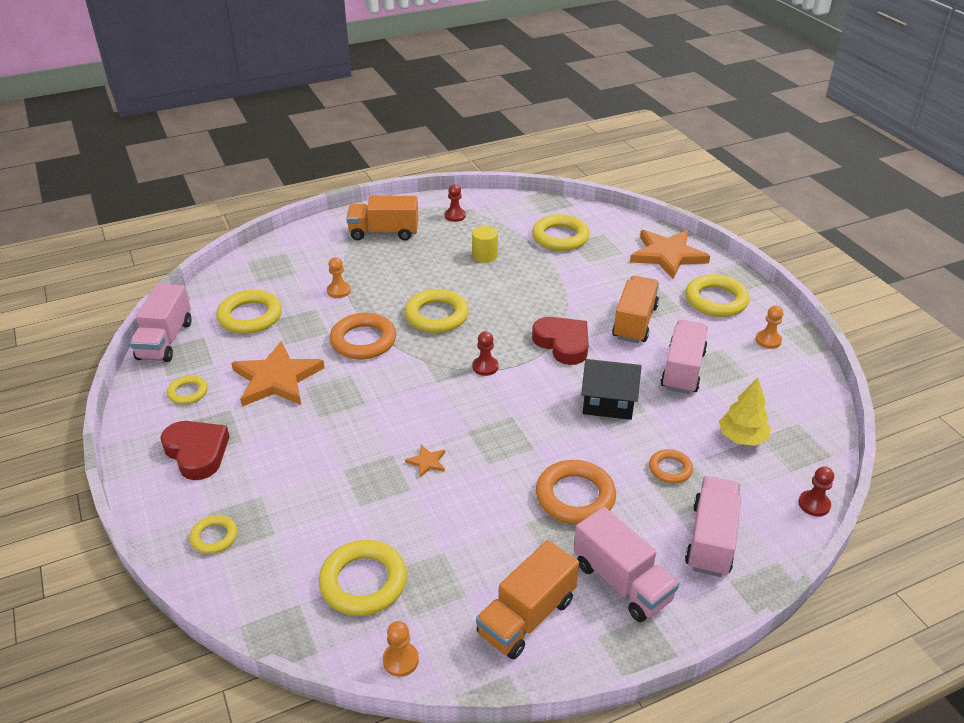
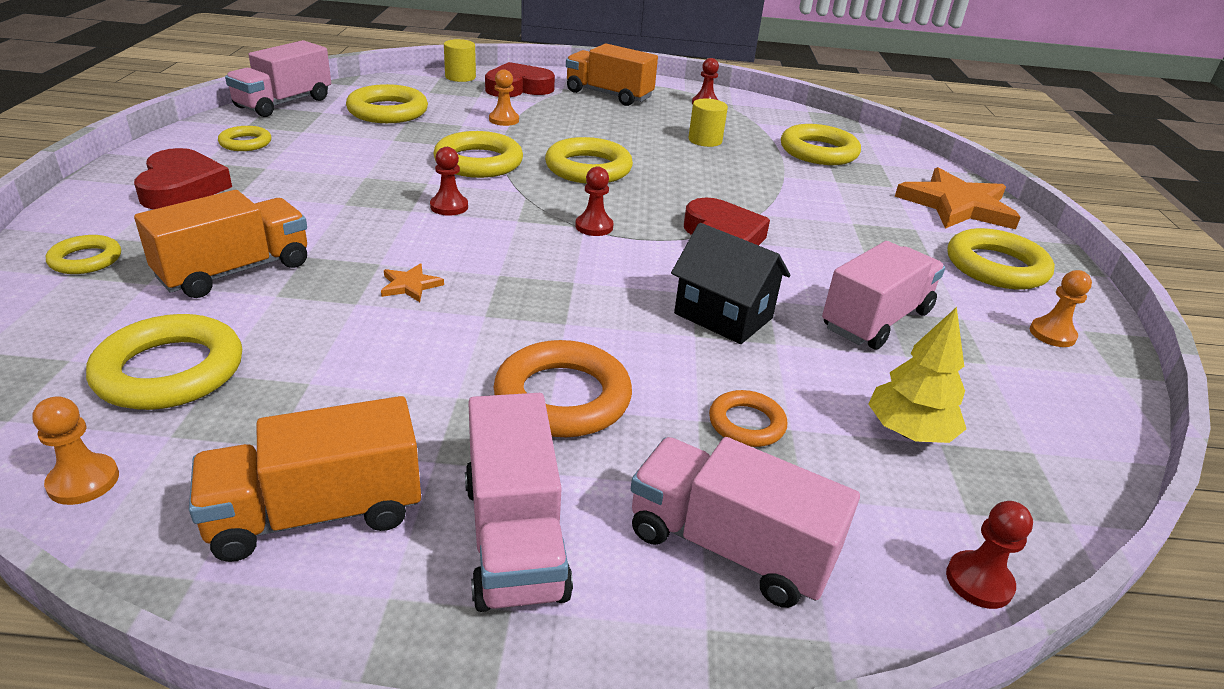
camera: 25 degrees right, 5 degrees down
(262, 256) = (460, 77): none -> yellow cylinder
(277, 379) = (346, 161): orange star -> none
(315, 251) = (518, 88): none -> red heart
(363, 341) = (478, 162): orange ring -> yellow ring
(385, 389) = (449, 207): none -> red pawn
(634, 322) = (846, 250): orange truck -> orange truck (235, 271)
(711, 539) = (729, 547): pink truck -> pink truck turned 105 degrees counterclockwise

